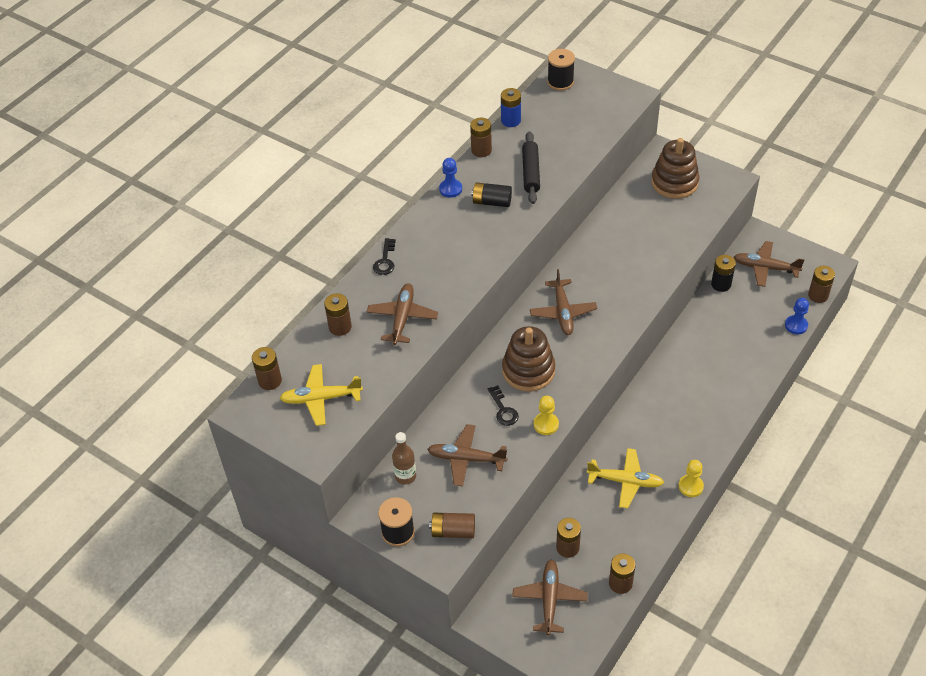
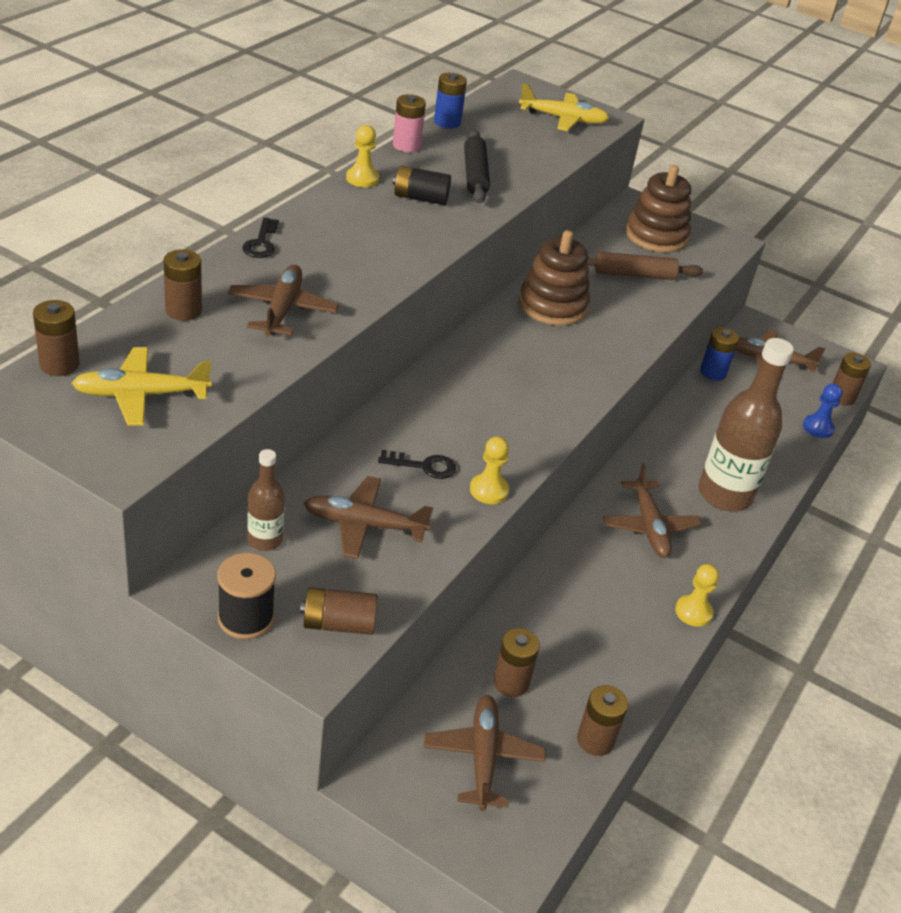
camera: 10 degrees left, 10 degrees down
(450, 189) = (362, 179): blue pawn -> yellow pawn
(481, 150) = (406, 145): brown battery -> pink battery
(503, 410) = (424, 466): black key -> black key turned 60 degrees counterclockwise
(528, 370) = (462, 421): brown stacking toy -> brown stacking toy (552, 306)
(560, 82) = (513, 95): black spool -> none
(563, 312) = (511, 357): brown plane -> brown plane (649, 526)
(625, 481) = (596, 597): yellow plane -> yellow plane (563, 119)
(655, 223) = (634, 274): none -> brown rolling pin
(720, 391) = (724, 495): none -> brown bottle
(721, 284) = (713, 372): black battery -> blue battery

